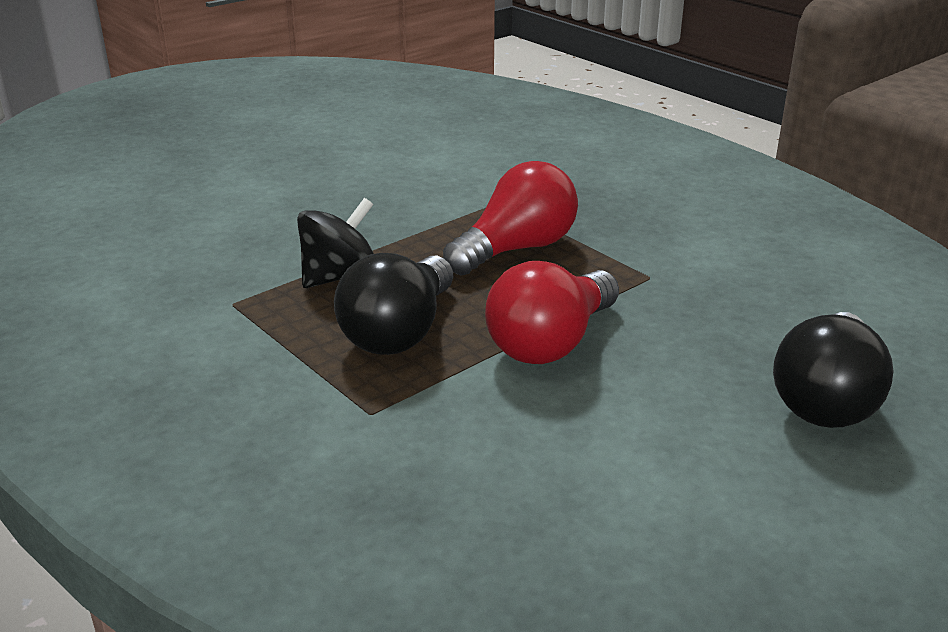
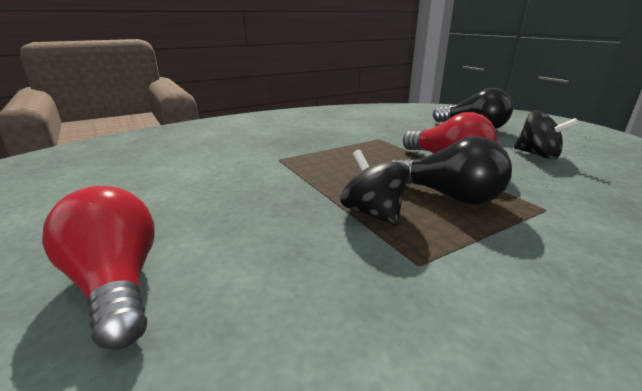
camera: 80 degrees left, 5 degrees down
(516, 249) = (344, 160): red light bulb -> red light bulb (117, 285)
(644, 461) = (537, 155): none -> black spinning top

